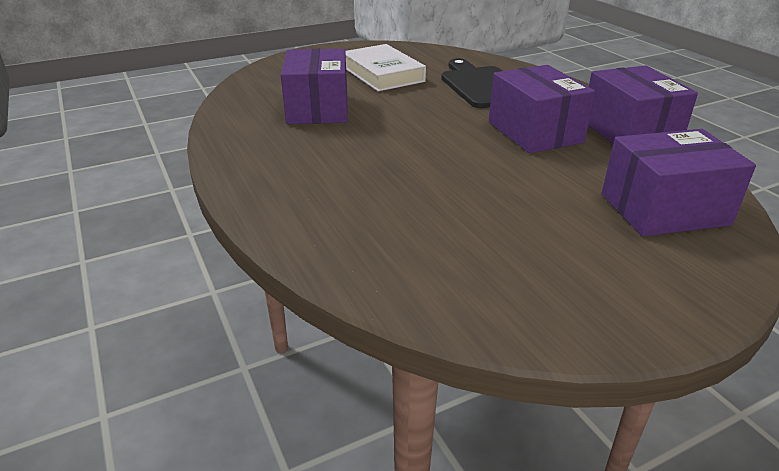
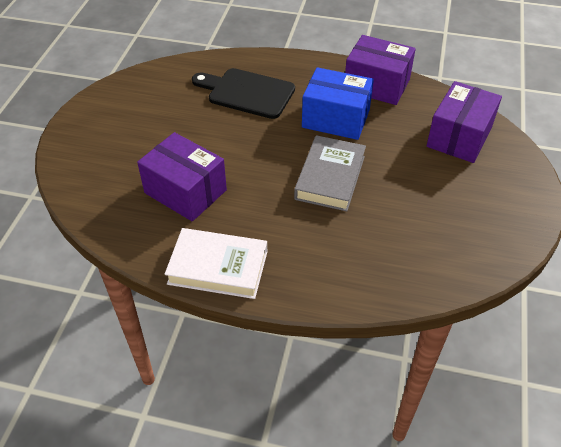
camera: 50 degrees left, 15 degrees up
(382, 74) = (165, 124): white book -> white book (218, 267)
(447, 160) = (330, 177): none -> grey book
(534, 132) = (336, 119): purple box -> blue box

